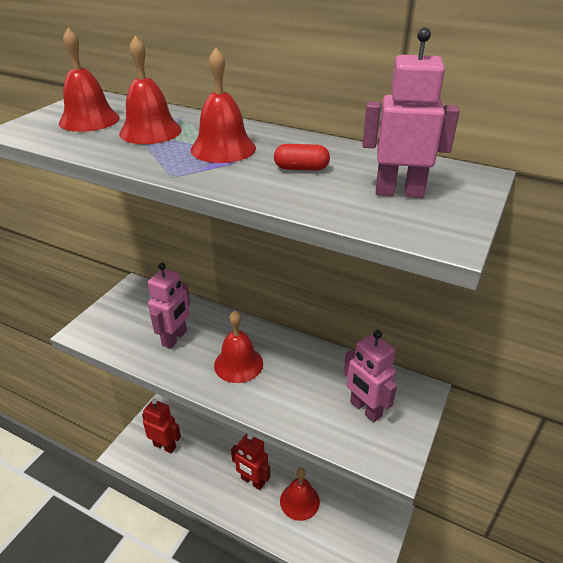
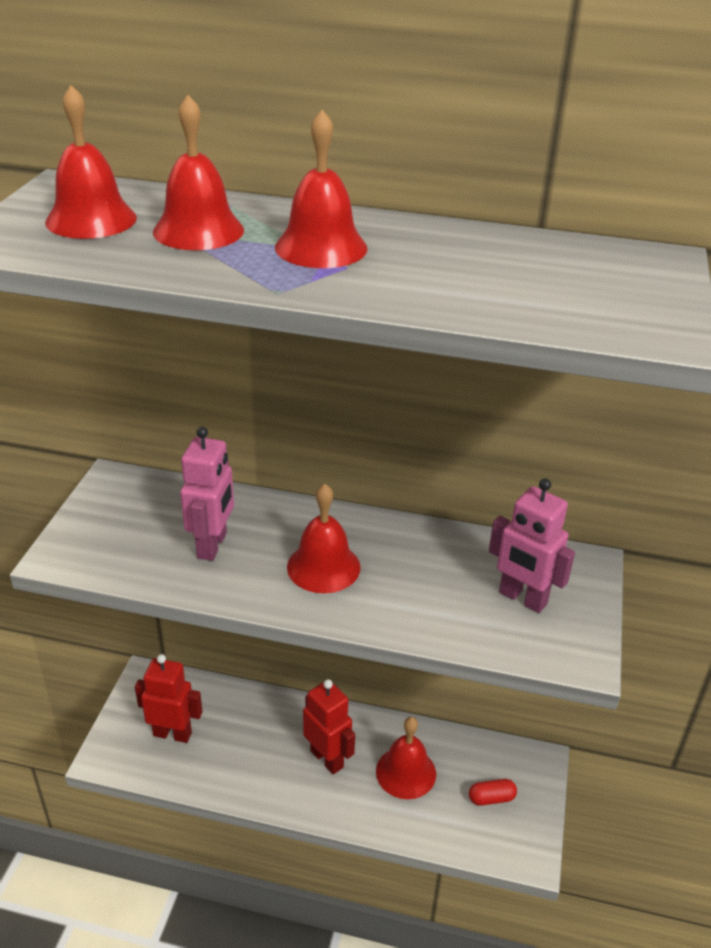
camera: 15 degrees left, 0 degrees up
(252, 481) = (327, 758): red robot -> red robot turned 150 degrees counterclockwise
(301, 168) = (444, 266): red capsule -> red capsule (491, 798)
(399, 192) = (584, 286): pink robot -> none

